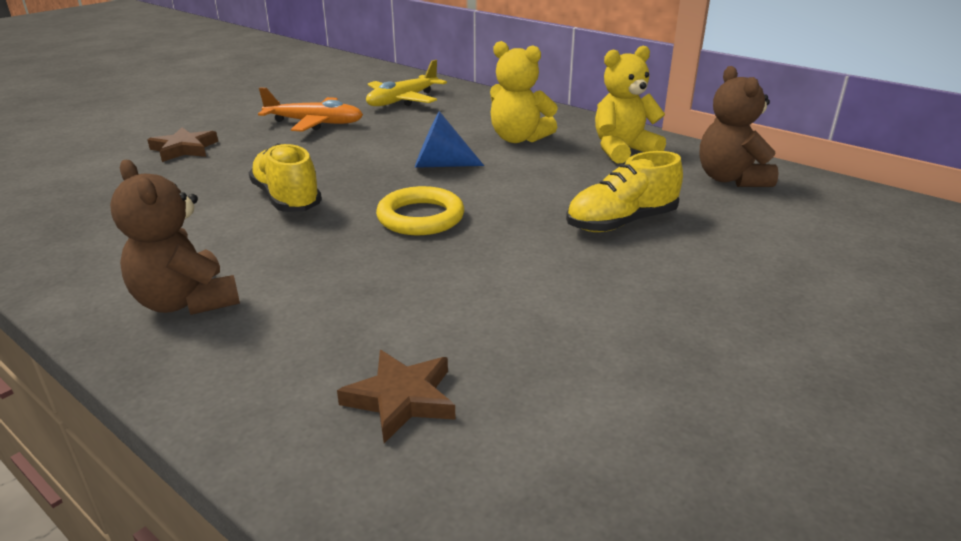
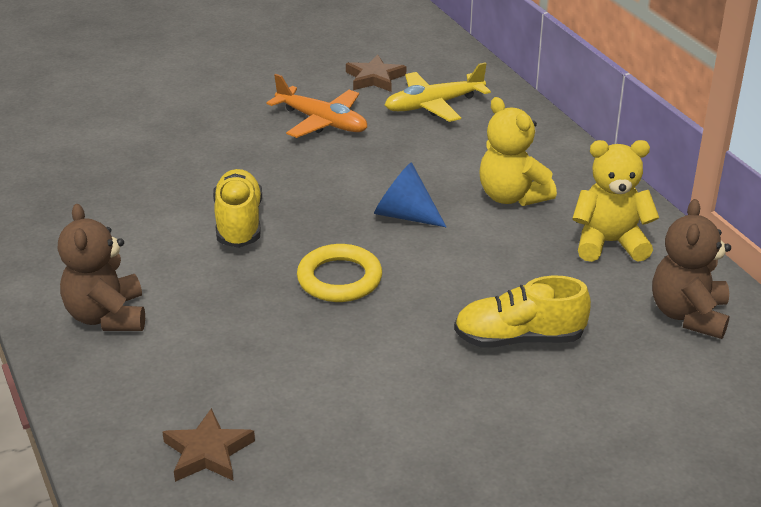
camera: 25 degrees right, 5 degrees up
(184, 149) = (184, 131): brown star -> brown star (374, 78)

